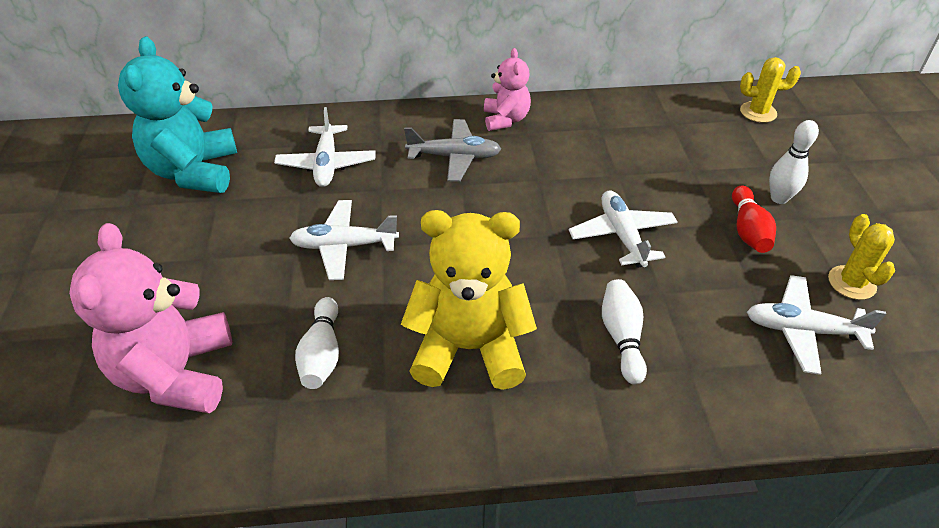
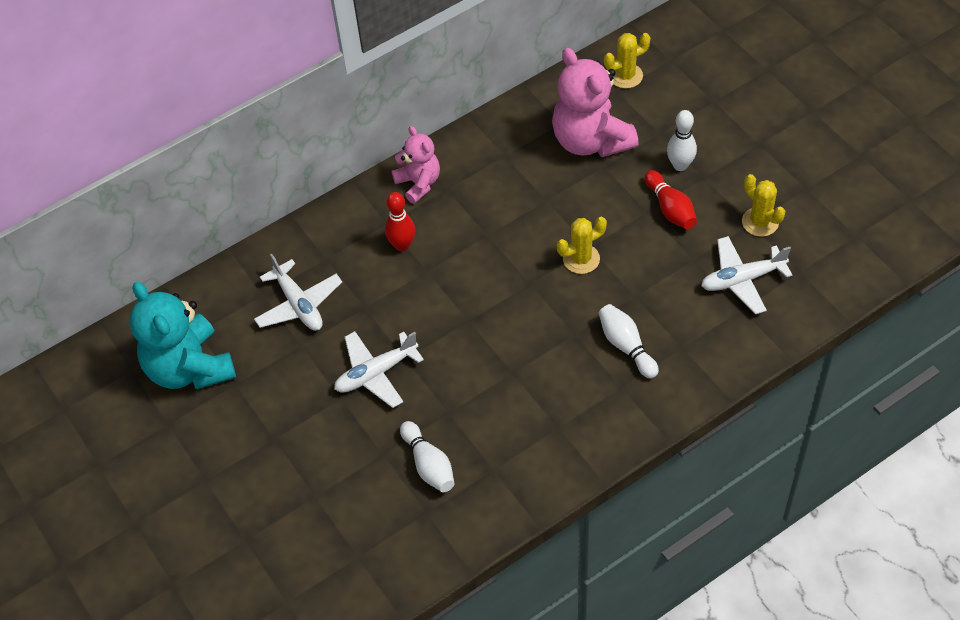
camera: 25 degrees left, 10 degrees up
(176, 373) = (337, 531): pink teddy bear -> pink teddy bear (590, 140)
(454, 157) = (402, 245): grey plane -> red bowling pin
(469, 348) = (528, 408): yellow teddy bear -> none
(622, 235) = (581, 259): white plane -> yellow cactus

